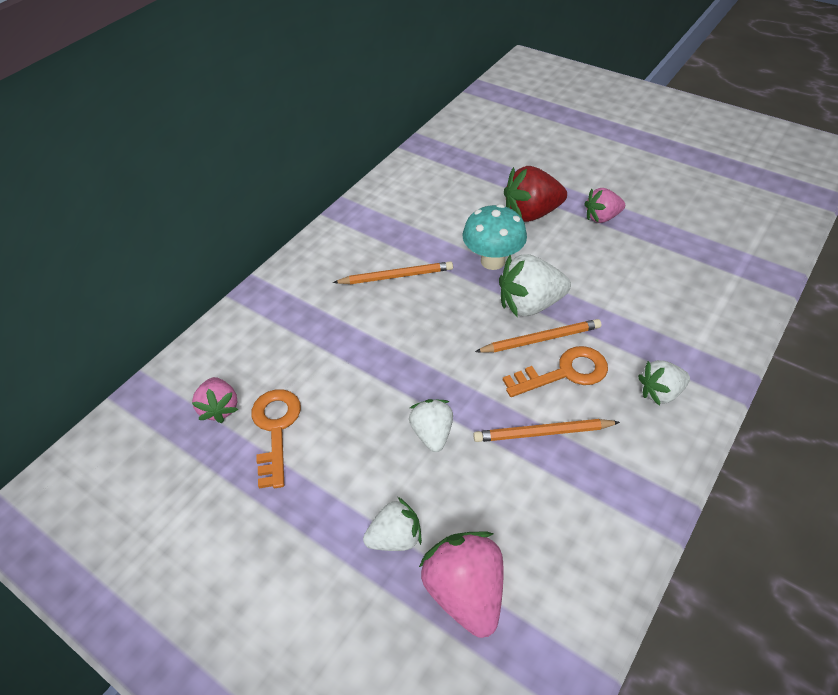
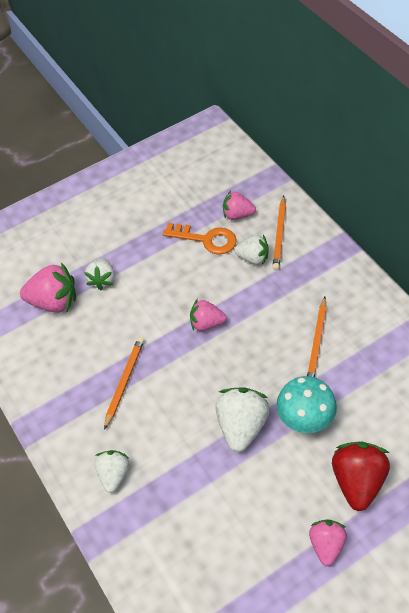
camera: 115 degrees right, 5 degrees up
(415, 379) = (206, 323): none -> pink strawberry
(432, 433) = (159, 319): white strawberry -> white strawberry (253, 258)
(540, 339) = (202, 417): orange pencil -> orange pencil (279, 234)
(564, 373) = (164, 418): orange key -> none

